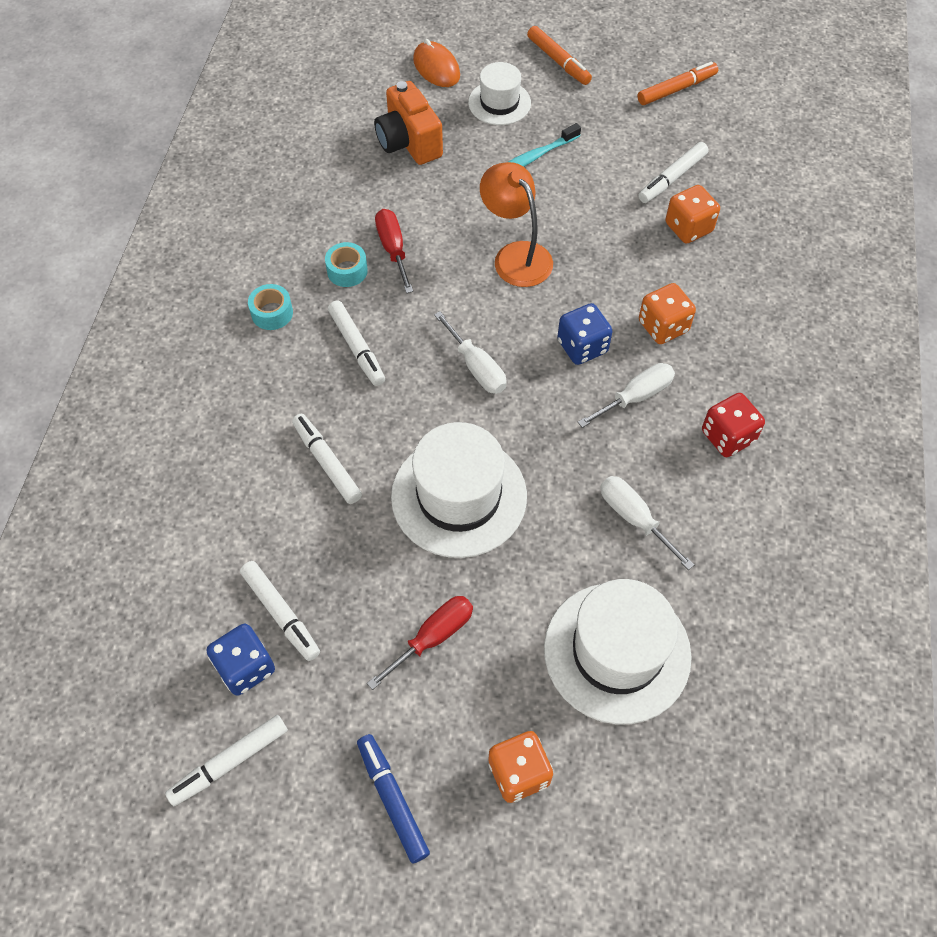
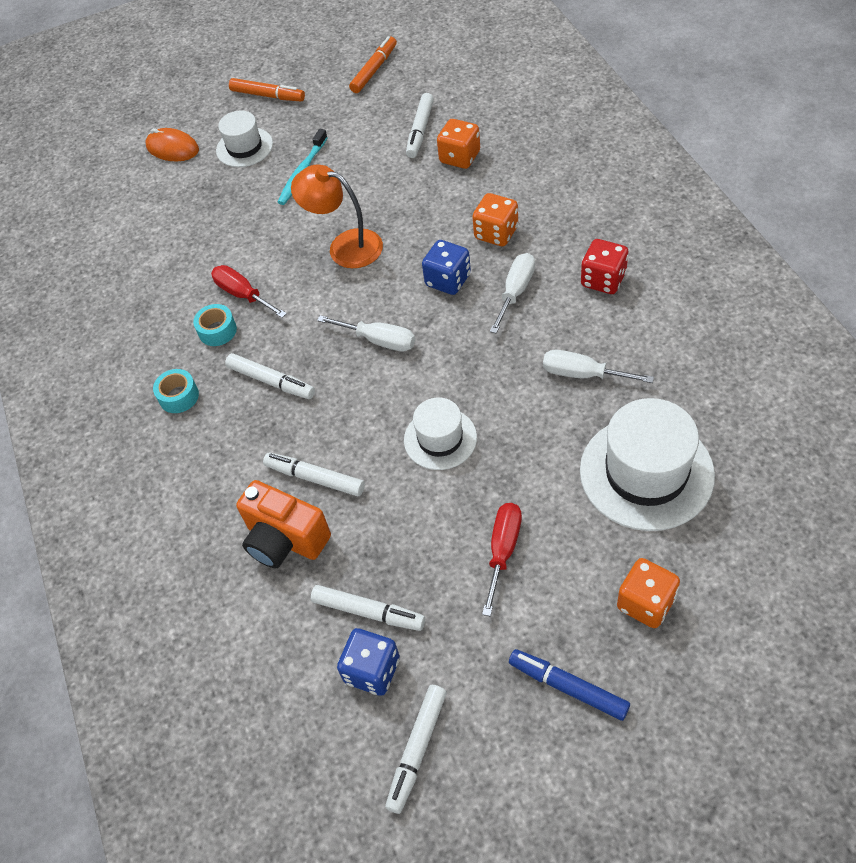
camera: 25 degrees left, 5 degrees down
(409, 143) = (193, 212): orange camera -> orange camera (285, 540)
(459, 496) = (440, 439): white hat -> white hat, size x0.58

